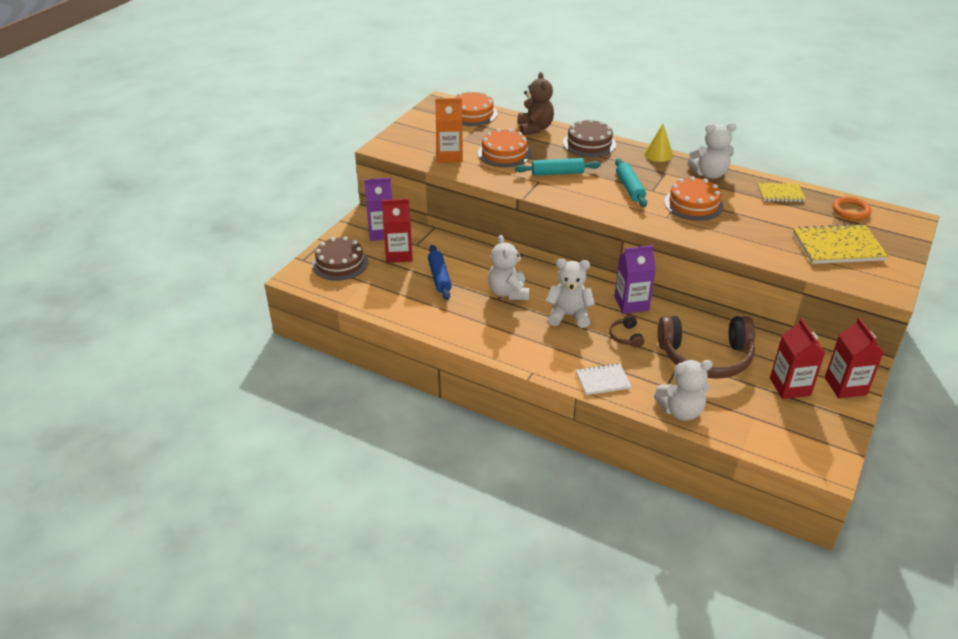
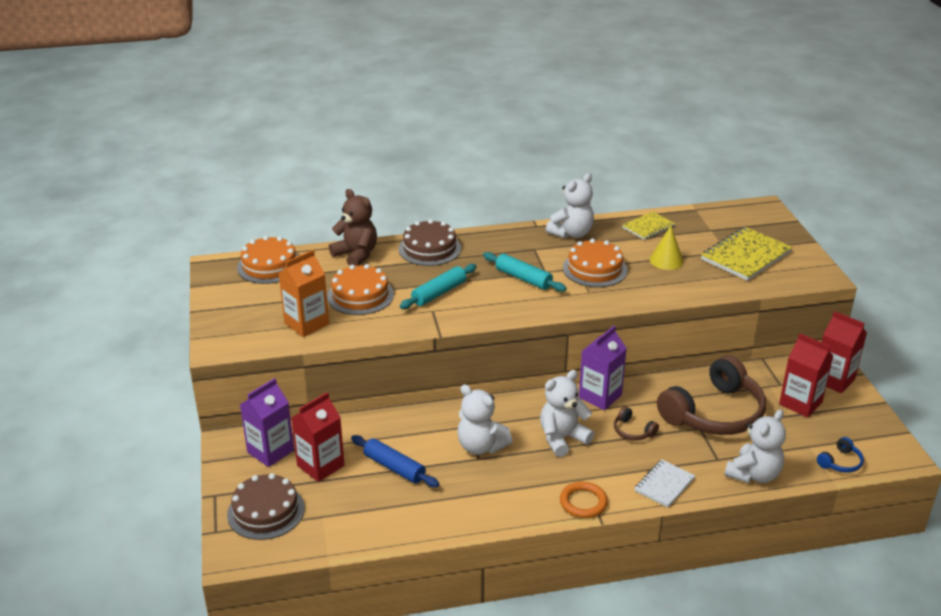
camera: 40 degrees left, 5 degrees down
(658, 154) = (505, 233): yellow cone -> yellow cone (666, 260)
(766, 442) = (840, 462): none -> blue headphones
(851, 211) = (716, 219): orange ring -> orange ring (583, 502)

